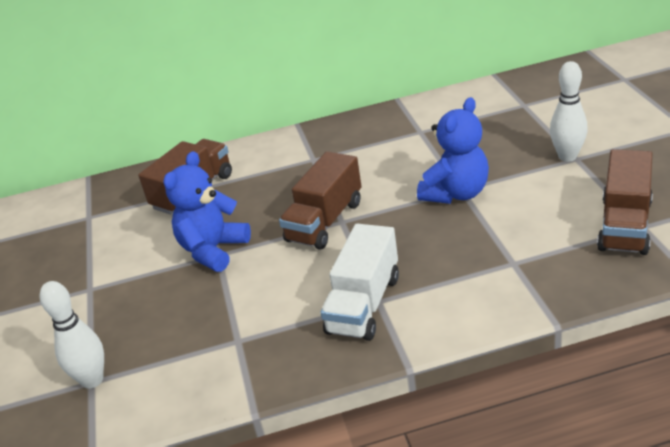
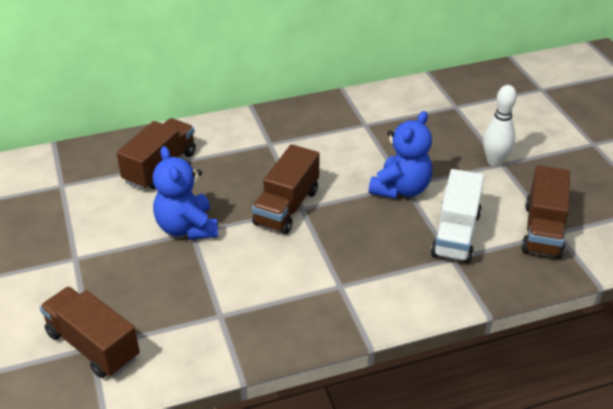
camera: 10 degrees left, 5 degrees up
(92, 380) = (93, 345): white bowling pin -> brown truck
(213, 250) = (187, 228): blue teddy bear -> blue teddy bear turned 45 degrees counterclockwise
(364, 304) = (328, 288): white truck -> white truck (455, 234)

